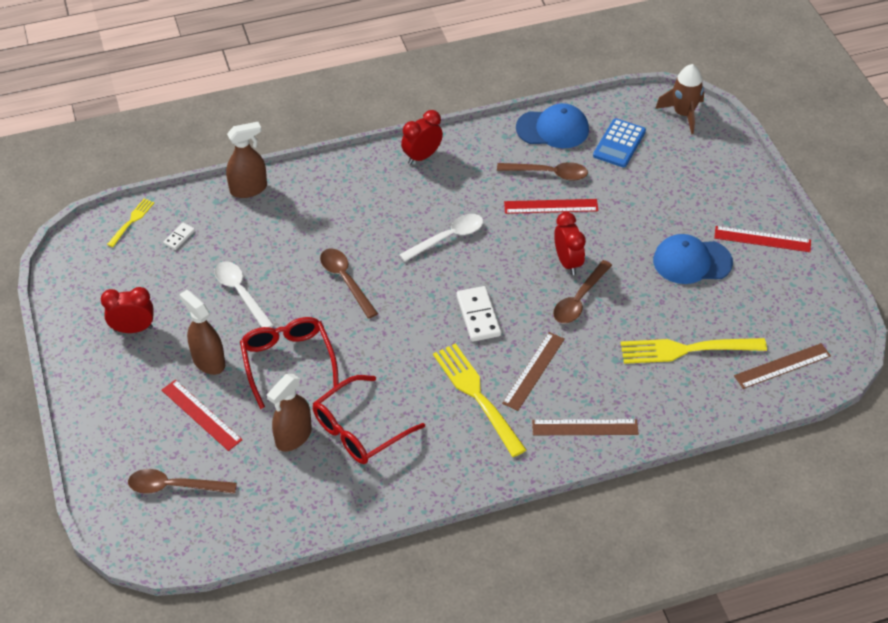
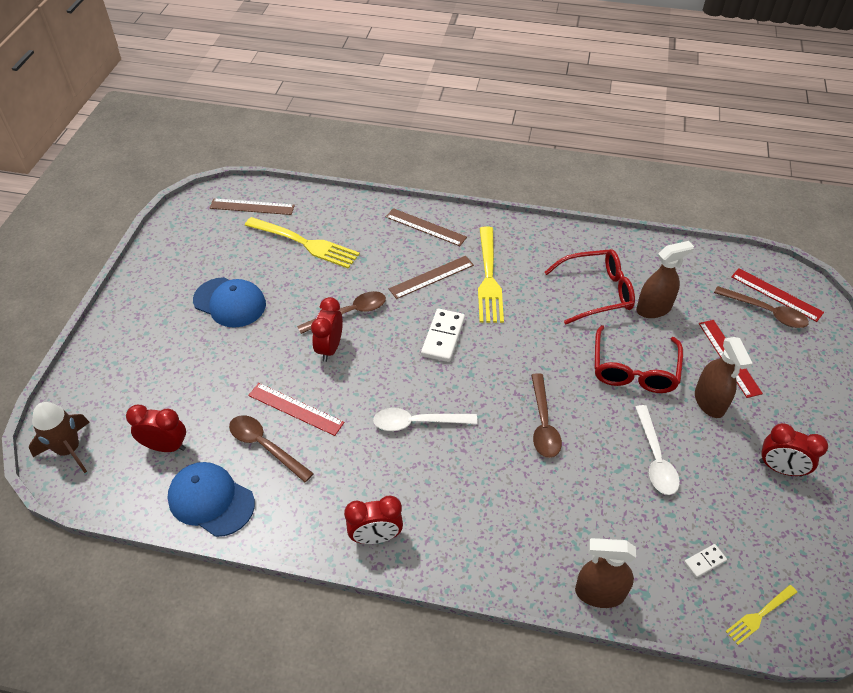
camera: 150 degrees left, 0 degrees up
(619, 143) = (166, 446): blue calculator -> red clock
(762, 239) = (155, 295): red ruler -> red ruler (776, 294)

